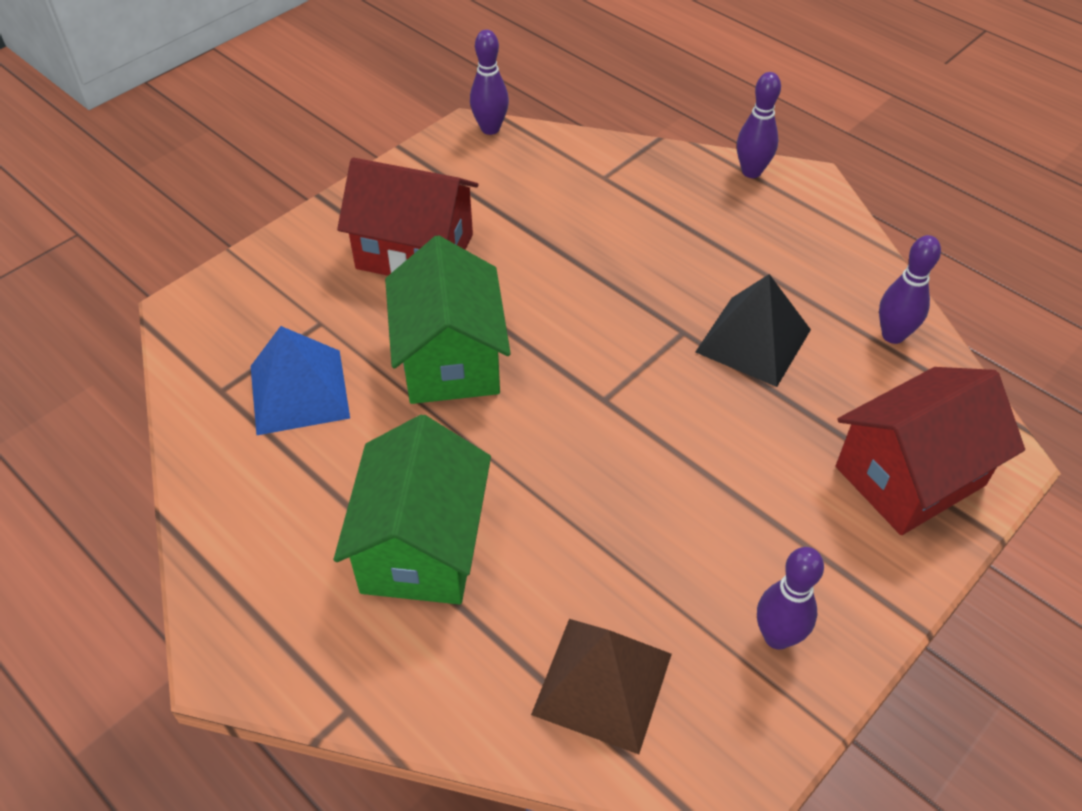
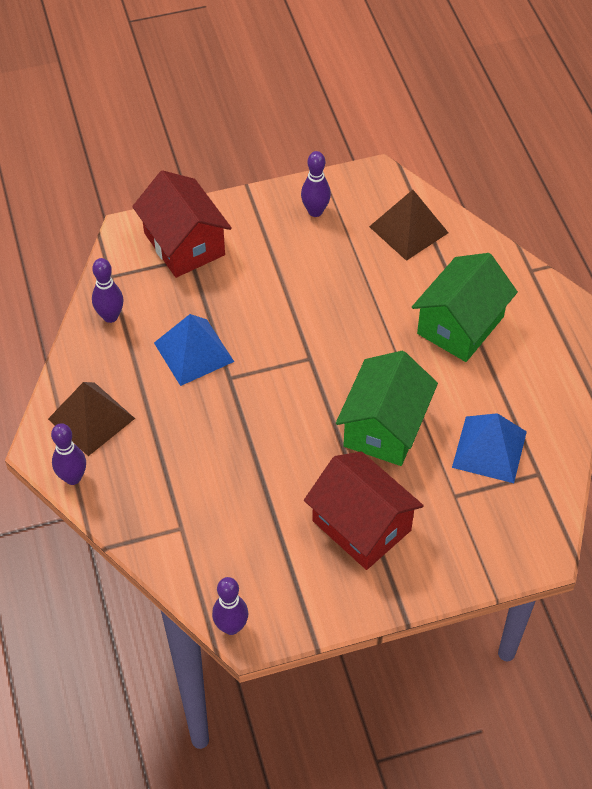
camera: 150 degrees left, 5 degrees up
(753, 340) = (193, 352): black pyramid -> blue pyramid
(791, 226) = (91, 418): none -> brown pyramid
(910, 476) = (184, 244): red house -> red house turned 60 degrees clockwise

